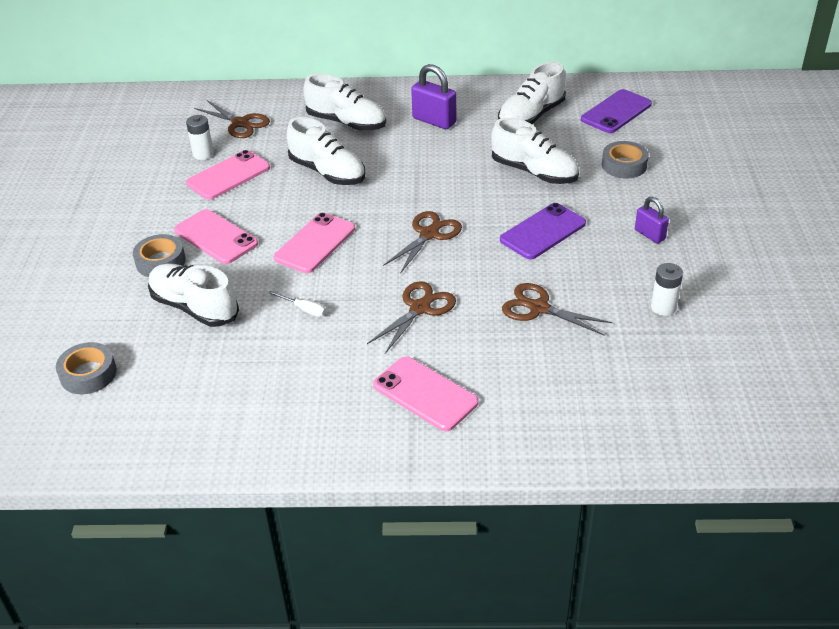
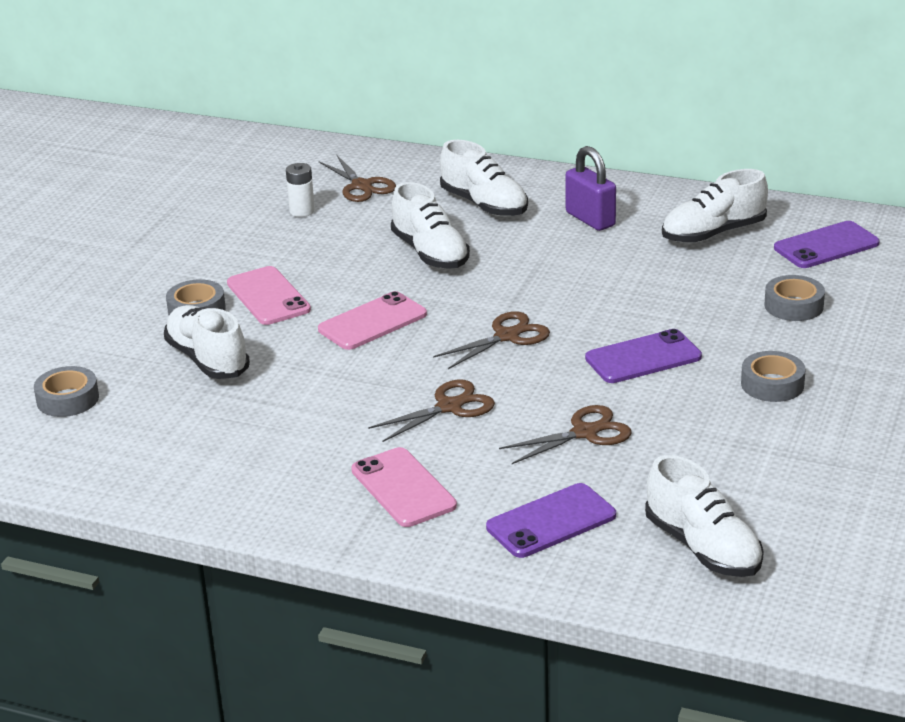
camera: 20 degrees right, 10 degrees down
(228, 175) = (317, 237): pink phone -> none
(304, 309) = (322, 384): white screwdriver -> none
(534, 172) = (675, 294): white shoe -> white shoe (703, 548)
(538, 308) = (585, 433): brown scissors -> brown scissors turned 105 degrees clockwise
(560, 396) = (551, 521): none -> purple phone
(649, 235) = (772, 384): purple padlock -> grey tape
(663, 307) = (734, 461): white battery -> none

